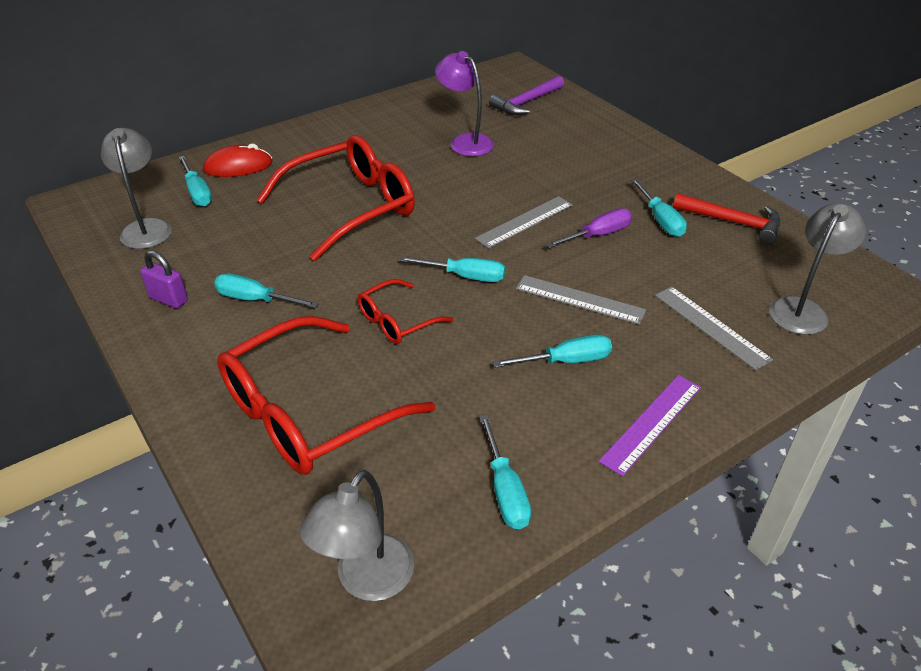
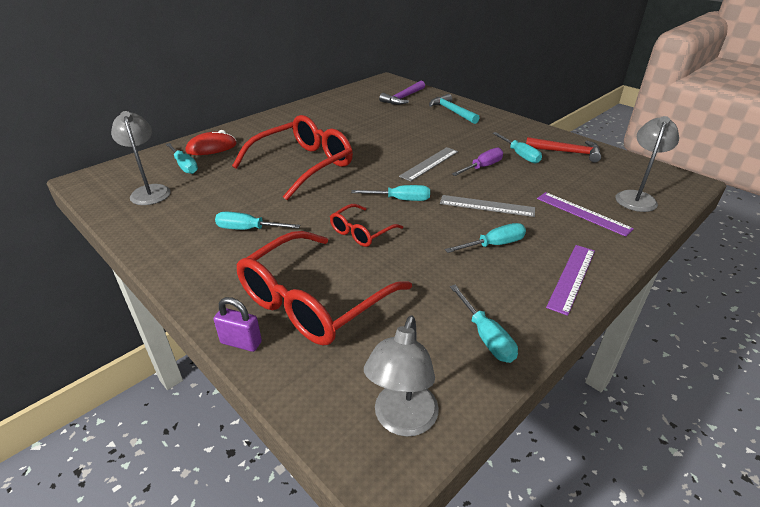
camera: 10 degrees left, 5 degrees down
(168, 299) = (179, 236): purple padlock -> purple padlock (241, 342)
(465, 142) = (370, 122): purple lamp -> none
(590, 133) = (452, 111): none -> turquoise hammer
(711, 326) = (583, 213): grey ruler -> purple ruler

